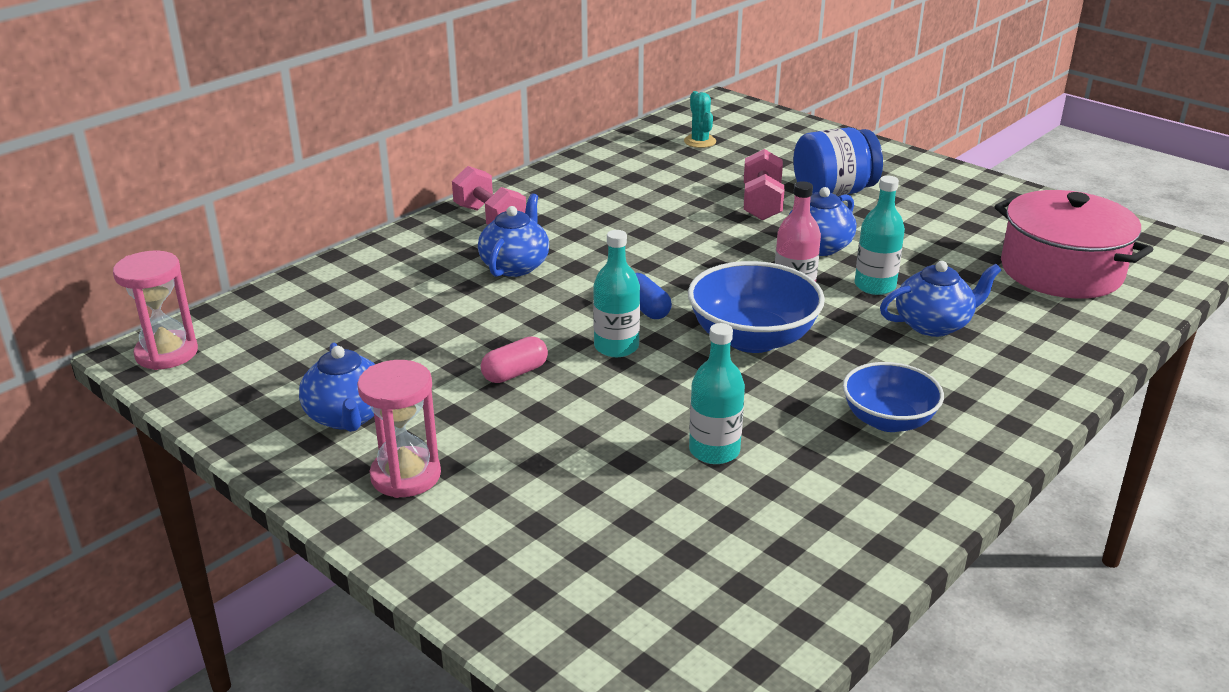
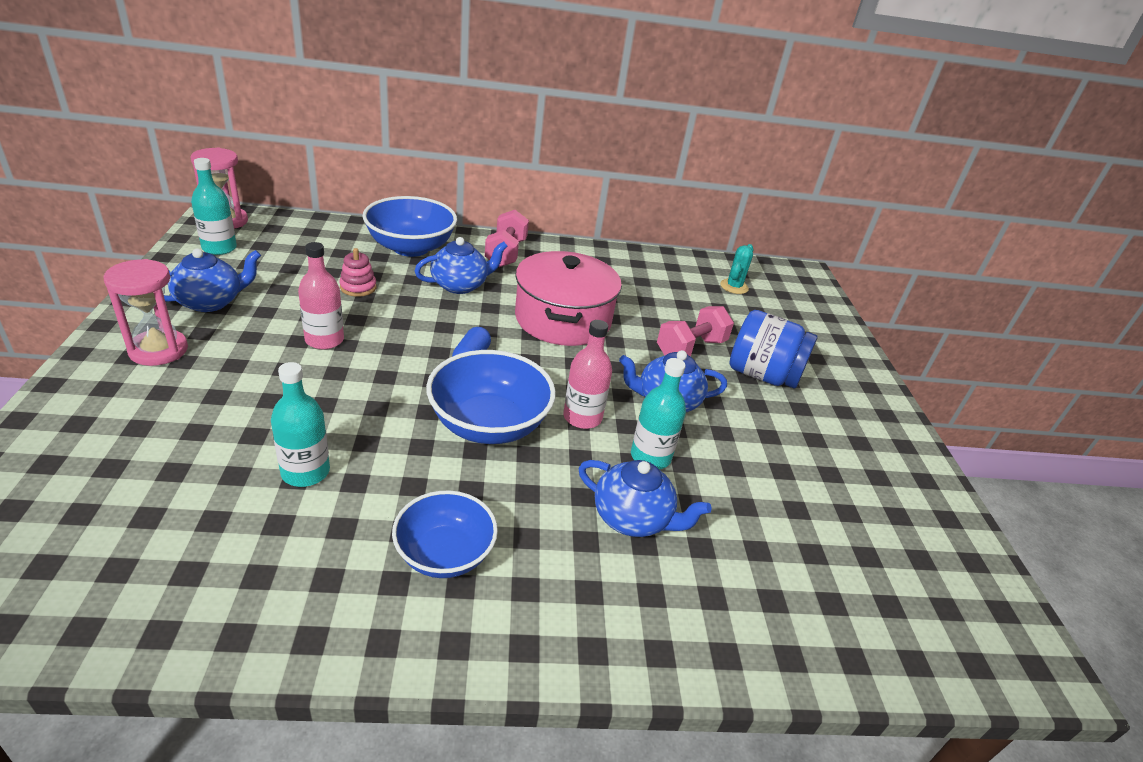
camera: 40 degrees right, 5 degrees up
(347, 417) = (211, 302): blue teapot -> blue teapot turned 150 degrees counterclockwise
(403, 264) = (411, 248): none -> blue bowl
(440, 321) = (358, 287): none -> pink stacking toy
(515, 373) = (324, 340): pink capsule -> pink bottle
(616, 347) = (404, 367): turquoise bottle -> turquoise bottle (219, 248)
(1061, 271) = (841, 567): pink pot -> pink pot (563, 319)

